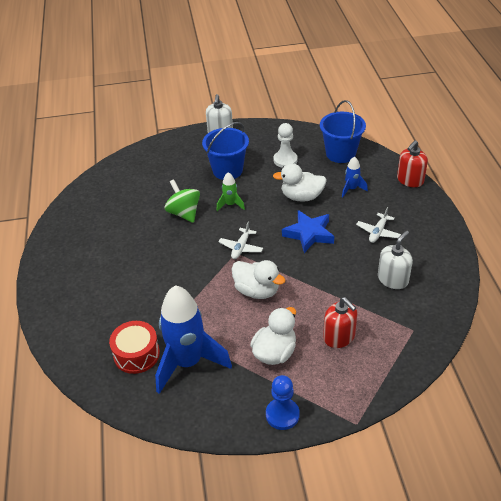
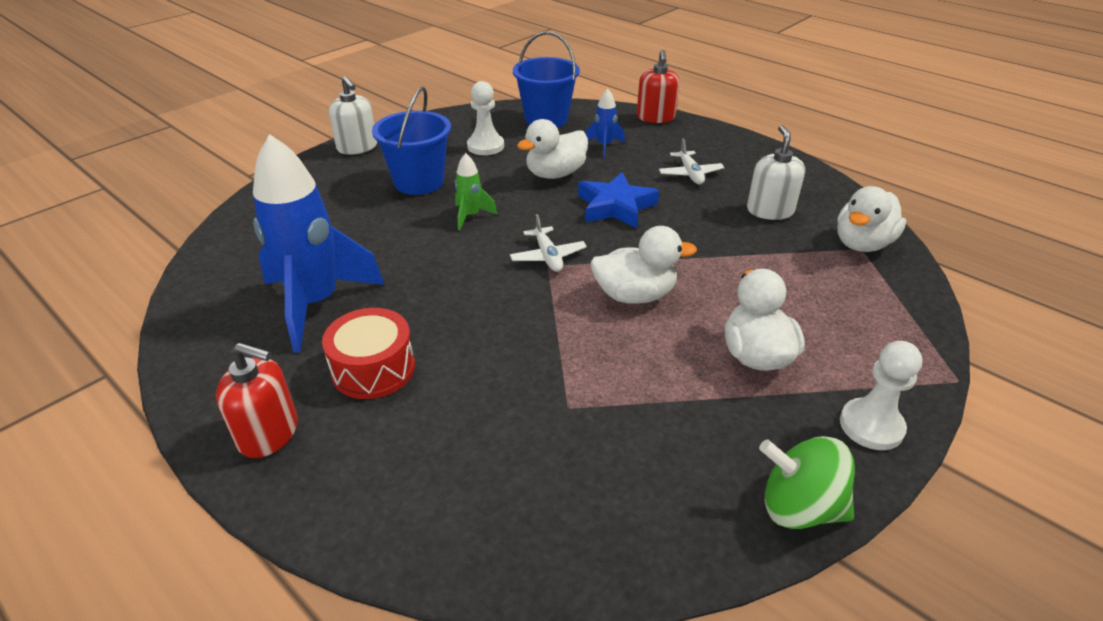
camera: 40 degrees left, 5 degrees down
(136, 354) = (565, 475): red drum -> red drum (373, 368)
(184, 213) = (412, 251): green spinning top -> green spinning top (799, 507)
(188, 363) = (660, 438): blue rocket -> blue rocket (316, 304)
(282, 415) = (871, 426): blue pawn -> white pawn
(339, 337) = (801, 295): red soap dispenser -> red soap dispenser (269, 433)
(418, 327) = (862, 244): none -> white duck

